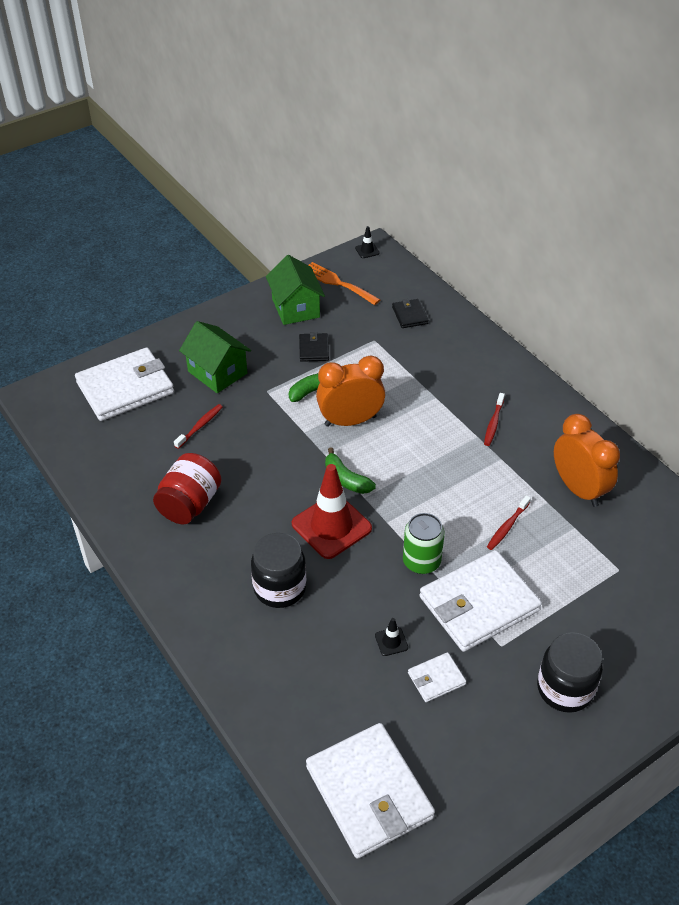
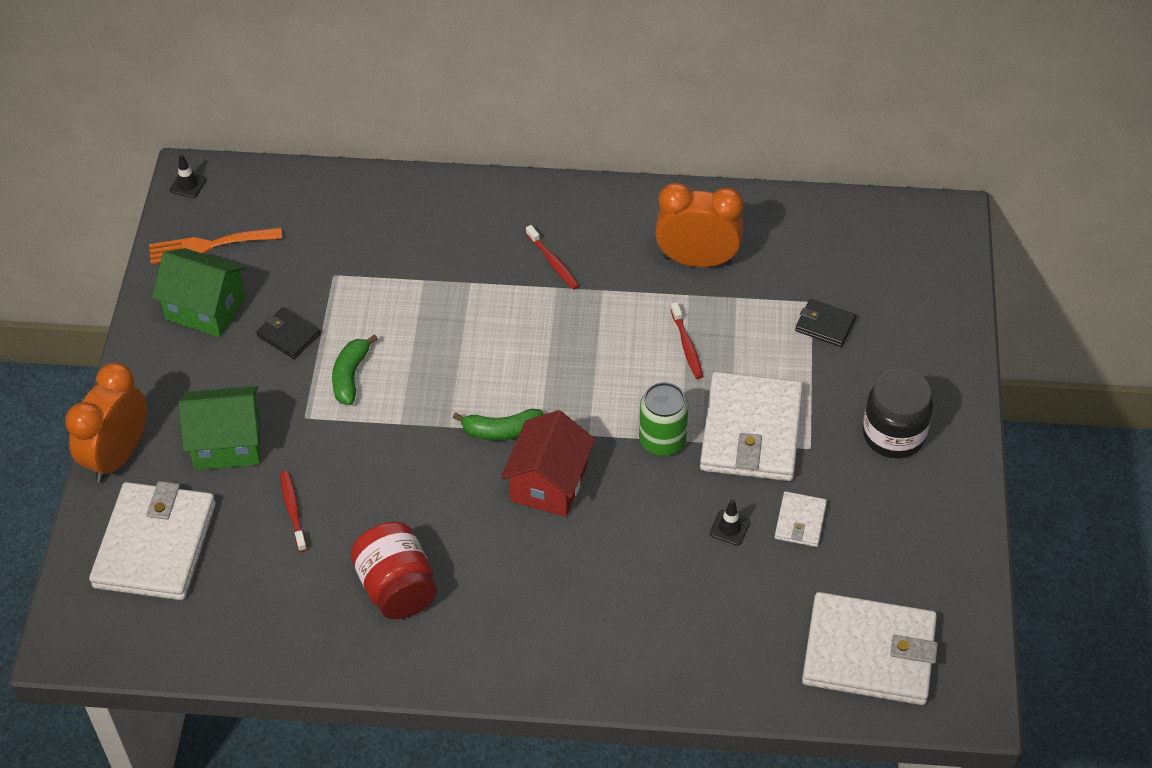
camera: 50 degrees left, 5 degrees up
(280, 588) = (583, 577): black jar -> none
(331, 526) = (549, 483): red traffic cone -> red house
(350, 421) = (427, 374): orange clock -> orange clock (118, 456)
(410, 315) = (331, 220): black wallet -> black wallet (825, 325)

